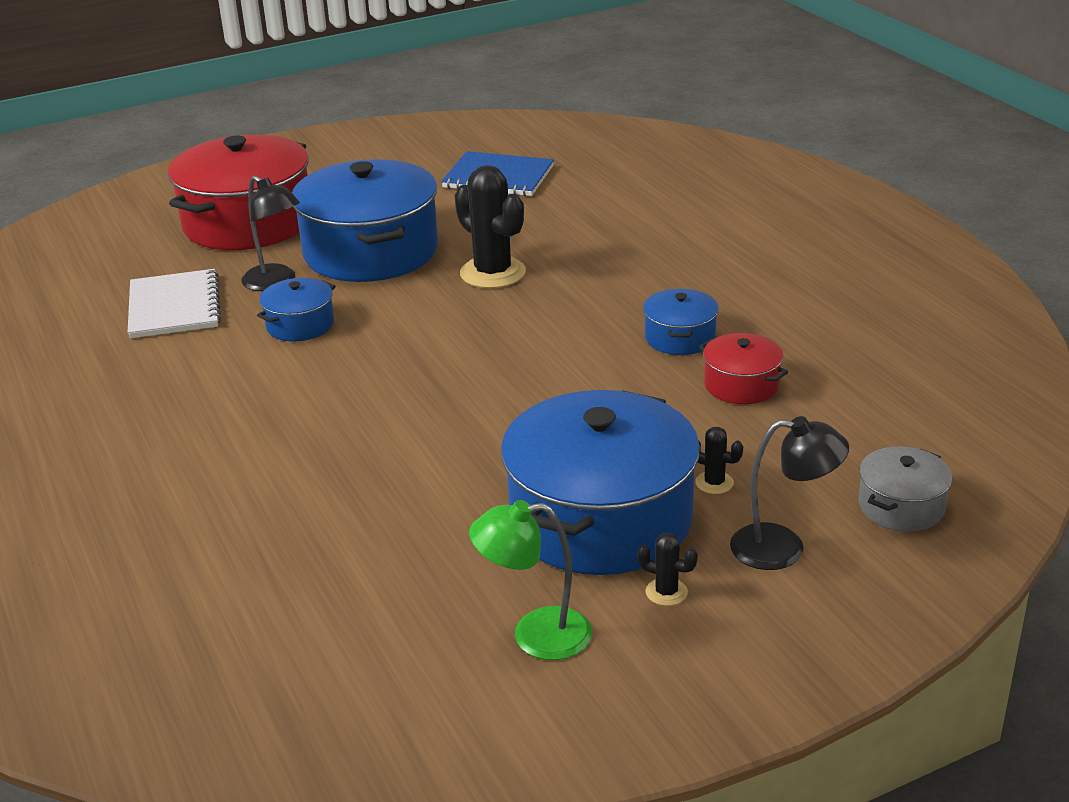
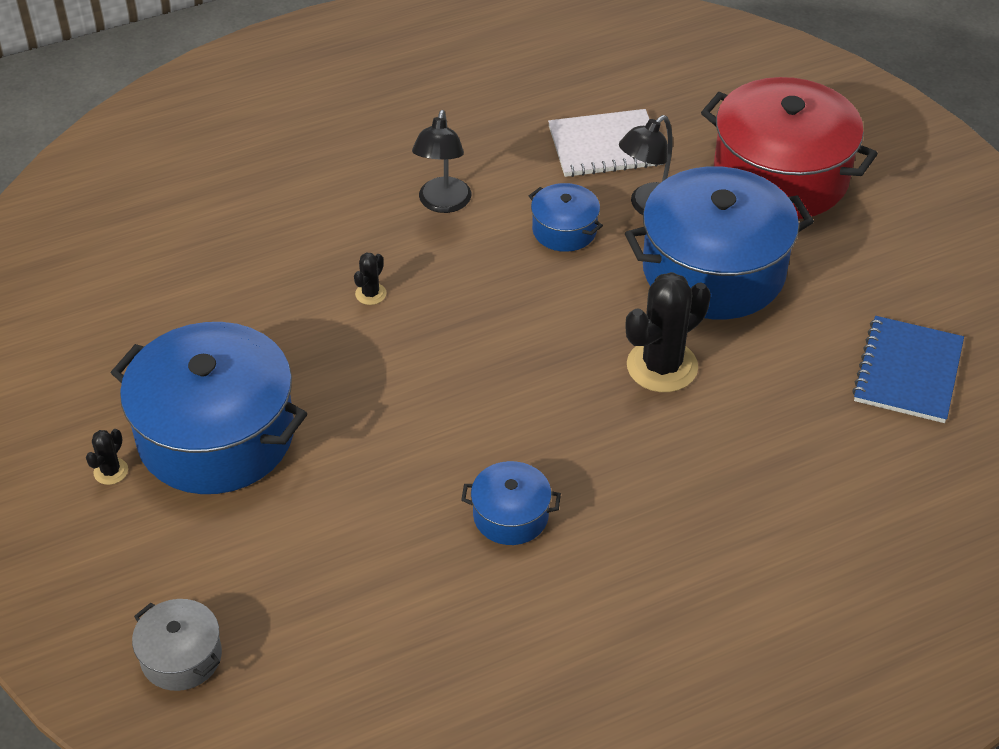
camera: 90 degrees right, 15 degrees up
(535, 635) = (85, 390): green lamp -> none
(714, 483) = (250, 518): black cactus -> black cactus (370, 294)
(741, 385) = (410, 558): red pot -> none
(783, 548) = (145, 557): black lamp -> black lamp (443, 203)

